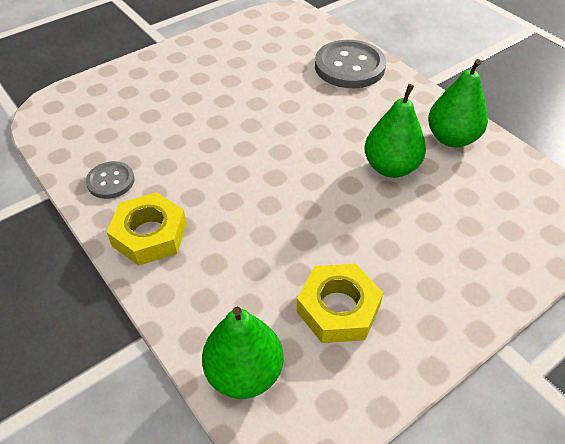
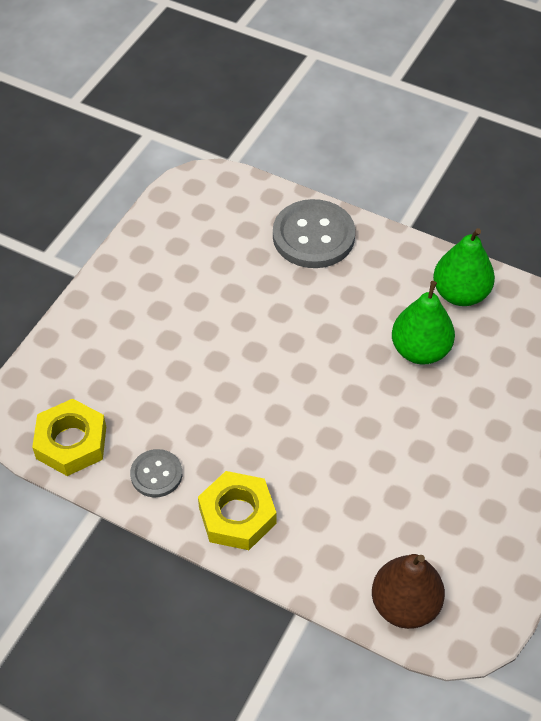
camera: 25 degrees left, 5 degrees up
(244, 373) = (405, 605): green pear -> brown pear
(338, 309) = (449, 516): yellow nut -> yellow nut (71, 442)

